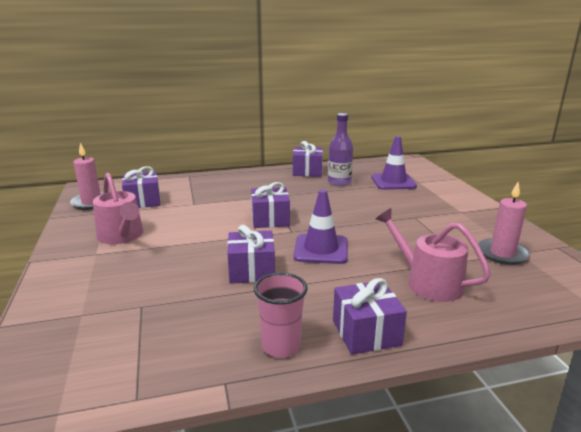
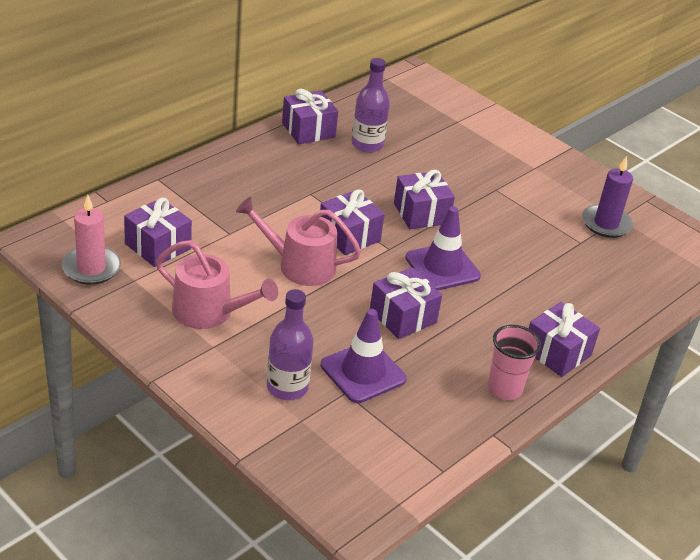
camera: 35 degrees left, 15 degrees up
(104, 290) = (287, 387): none -> purple bottle
(339, 218) = (421, 213): none -> purple gift
(393, 182) = (429, 128): purple traffic cone -> purple traffic cone (363, 372)
(428, 282) = (567, 281): pink watering can -> pink watering can (300, 265)
(502, 254) = (606, 224): pink candle -> purple candle

